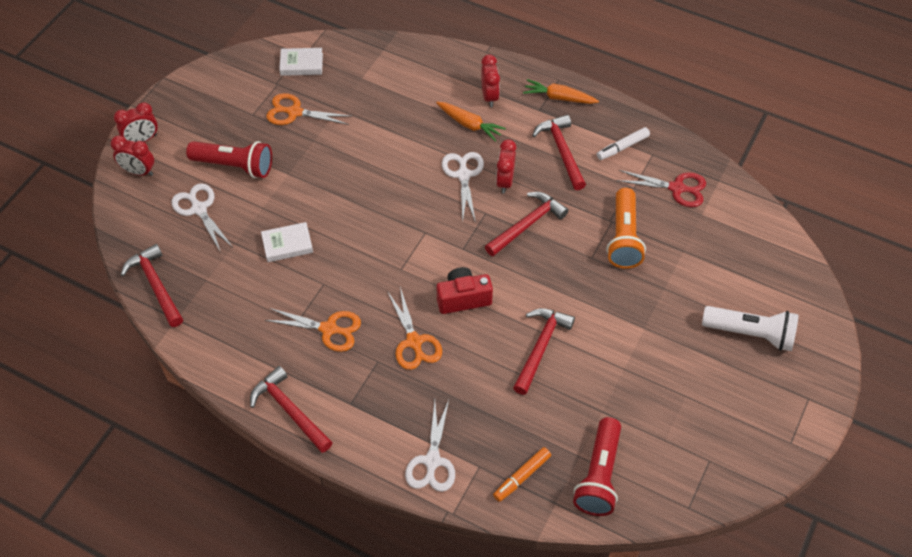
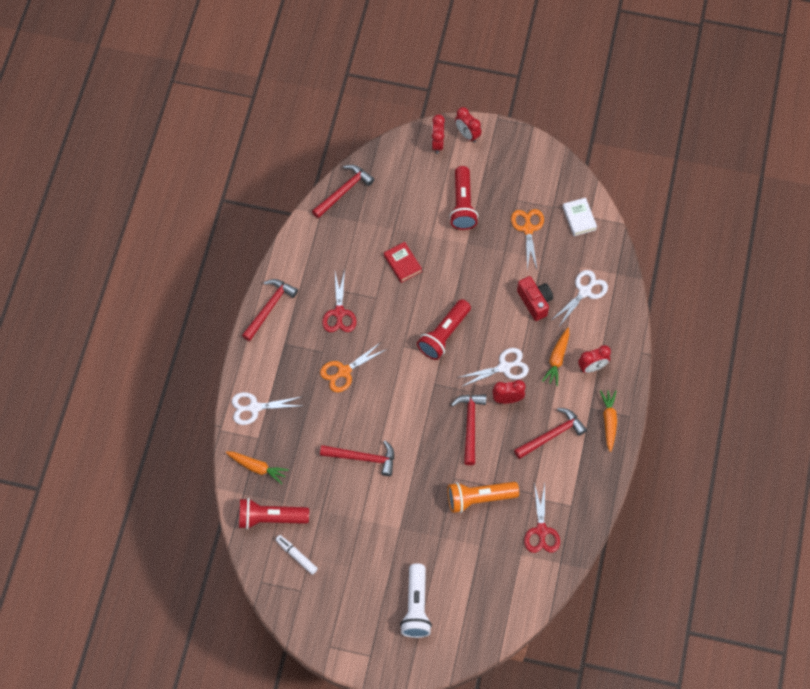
camera: 75 degrees right, 10 degrees up
(199, 209) = (416, 195): white scissors -> white scissors (585, 291)
(287, 244) = (402, 263): white book -> red book
(329, 329) = (339, 313): orange scissors -> red scissors
(400, 224) = (444, 335): none -> red flashlight
(463, 298) = (390, 395): red camera -> red camera (535, 302)
(522, 477) = (257, 467): orange marker -> orange carrot
(527, 225) = (470, 425): red hammer -> red hammer turned 120 degrees counterclockwise
(622, 147) = (571, 481): white marker -> white marker (296, 556)

